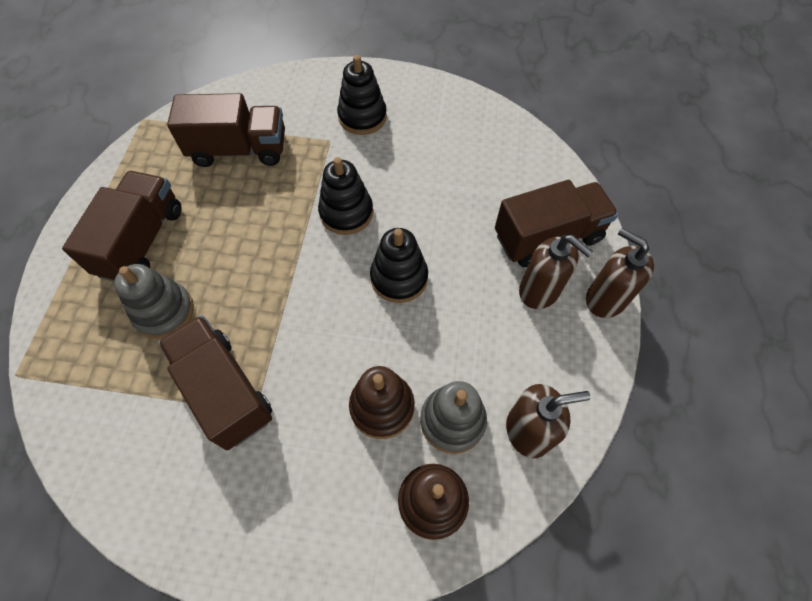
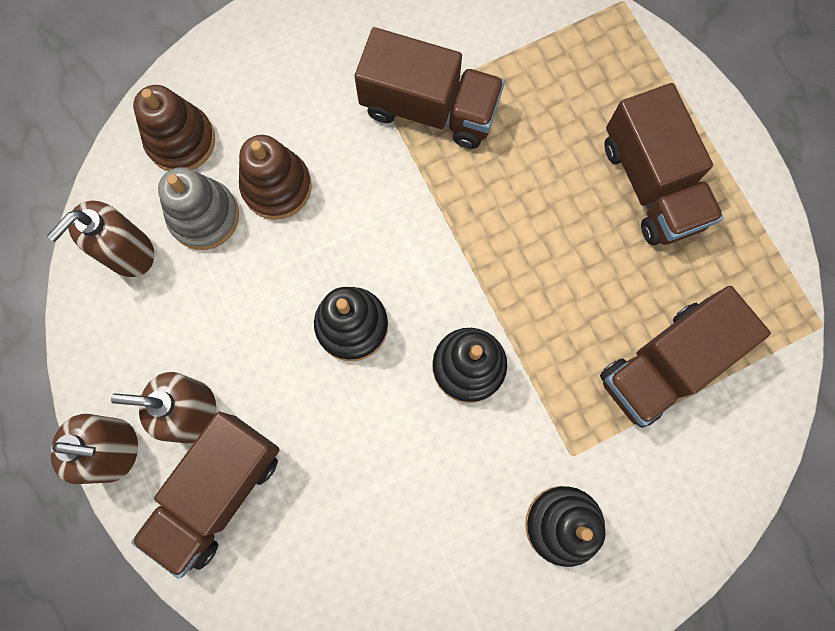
camera: 145 degrees right, 15 degrees up
(164, 312) = (553, 134): grey stacking toy -> none

